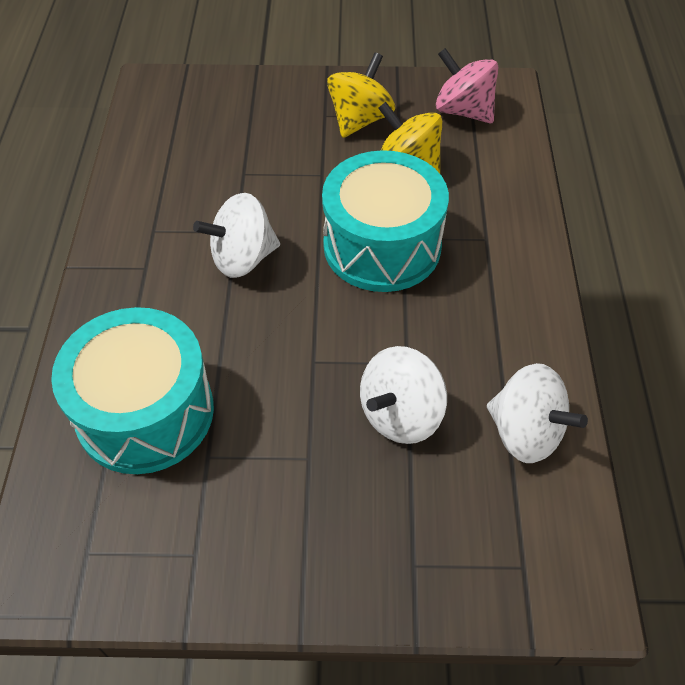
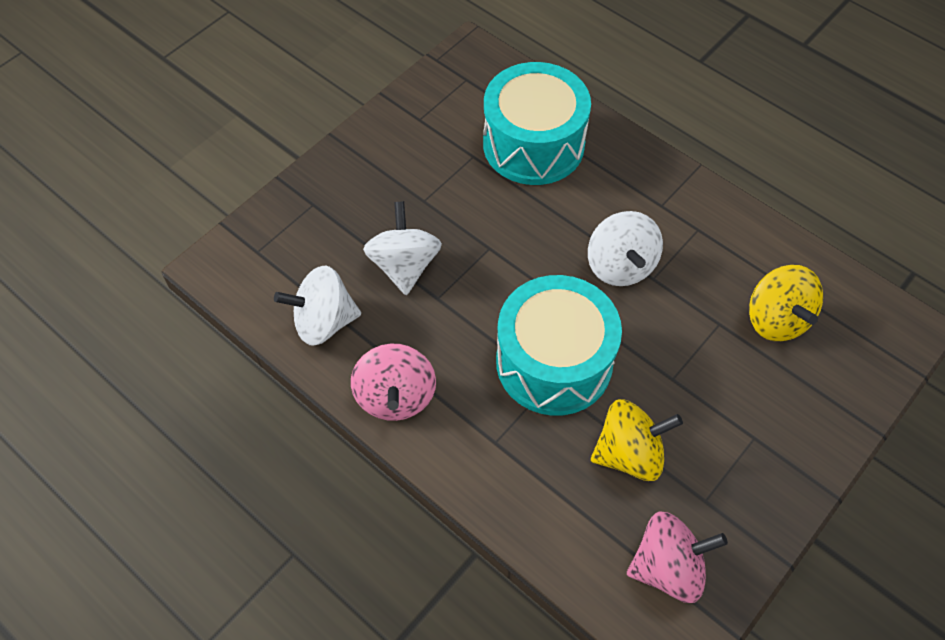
camera: 130 degrees right, 5 degrees up
(243, 258) = (620, 266): white spinning top -> white spinning top turned 150 degrees clockwise
(360, 120) = (724, 462): yellow spinning top -> yellow spinning top (776, 319)
(525, 324) = (395, 396): none -> pink spinning top

